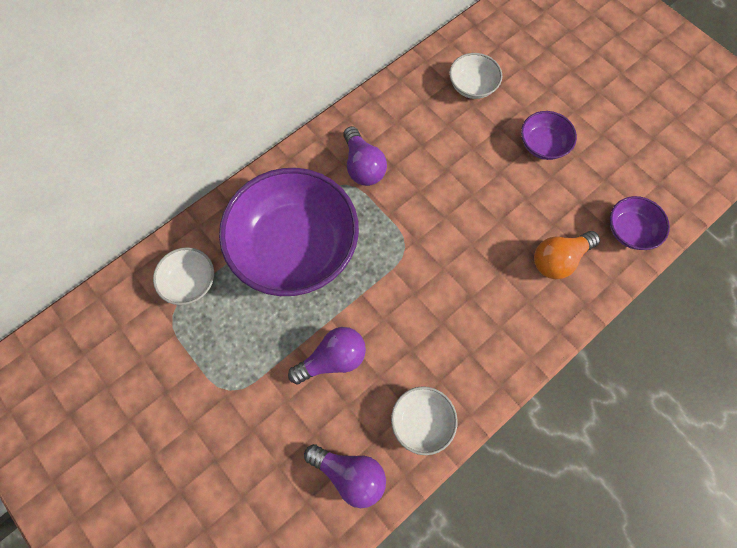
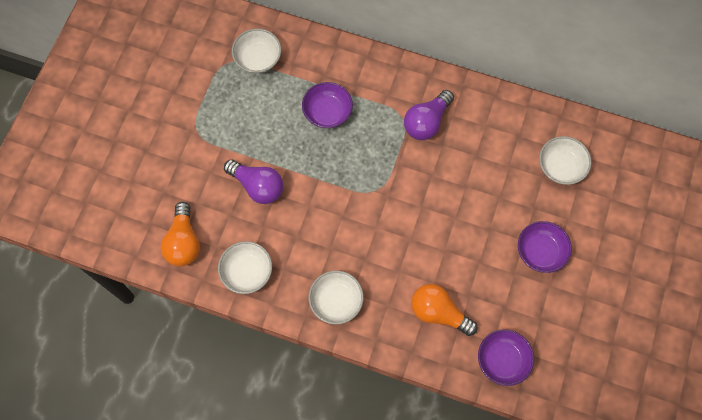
camera: 60 degrees right, 0 degrees up
(295, 247) = (327, 112): purple bowl -> purple bowl, size x0.45
(350, 474) = (183, 242): purple light bulb -> orange light bulb
(500, 347) = (336, 301): none -> white bowl

